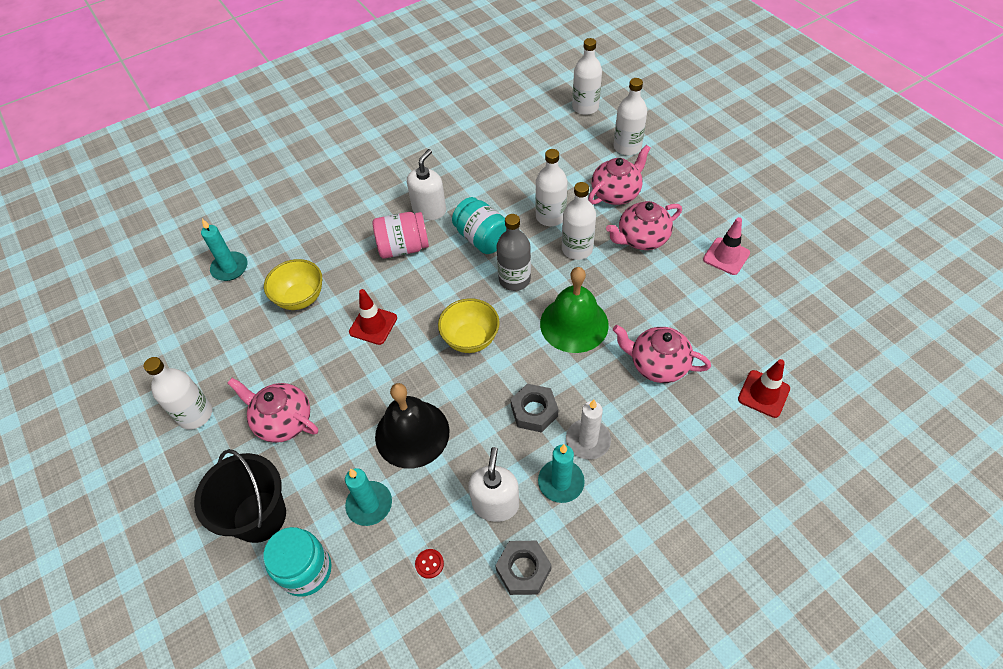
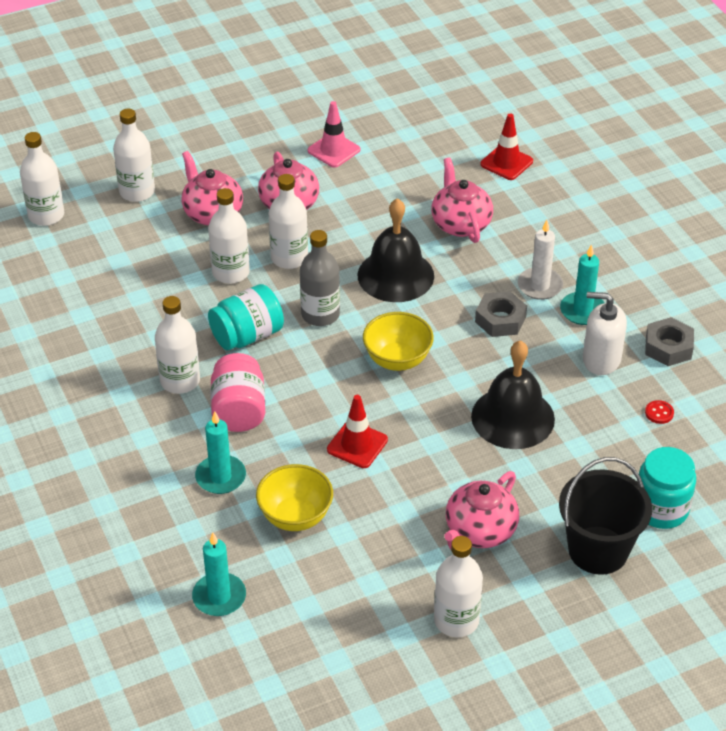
camera: 85 degrees left, 10 degrees down
(369, 504) = (592, 456): turquoise candle -> turquoise candle (220, 477)
(429, 210) = (180, 381): white soap dispenser -> white bottle
(574, 324) = (395, 275): green bell -> black bell
(657, 364) = (460, 224): pink teapot -> pink teapot turned 135 degrees clockwise

